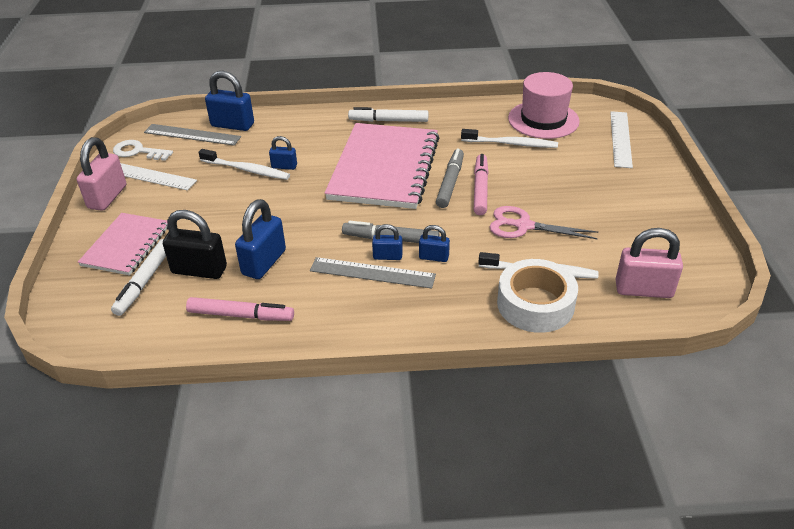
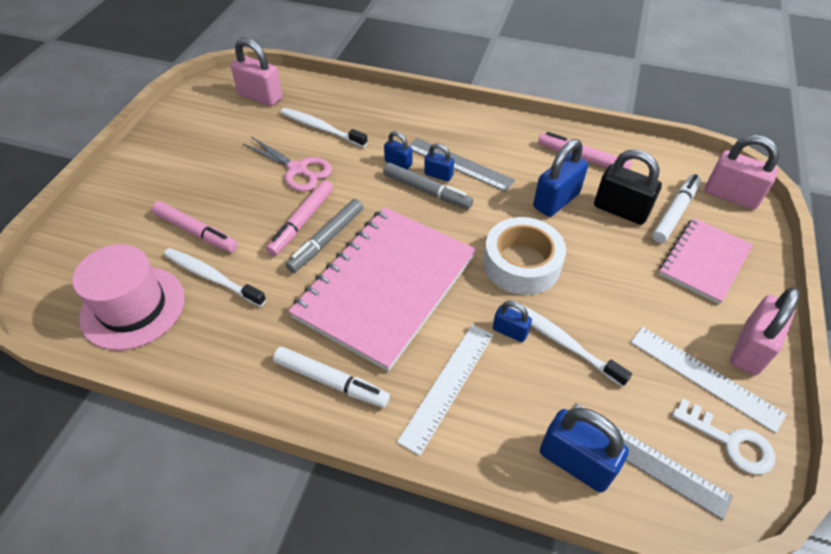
camera: 160 degrees left, 10 degrees up
(78, 315) = (731, 196): none -> pink padlock
(535, 304) = (347, 107): white tape -> white tape (521, 264)
(554, 163) = (196, 232): none -> pink marker
(620, 139) = (88, 243): white ruler -> white ruler (448, 385)

